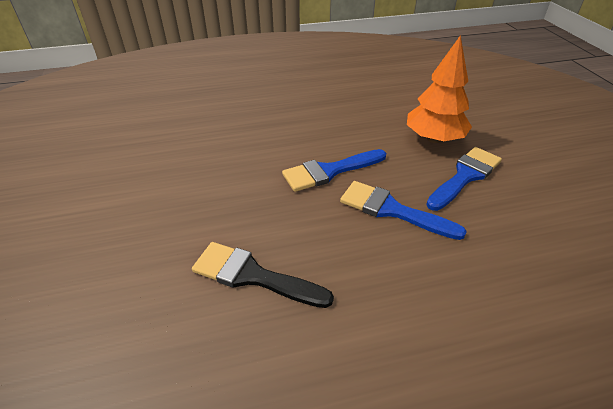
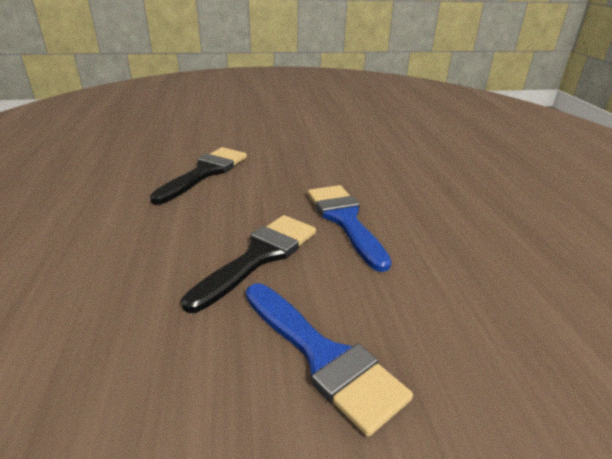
camera: 95 degrees right, 10 degrees down
(392, 210) = (259, 256): blue brush -> black brush
(434, 139) = (446, 344): orange tree -> none

